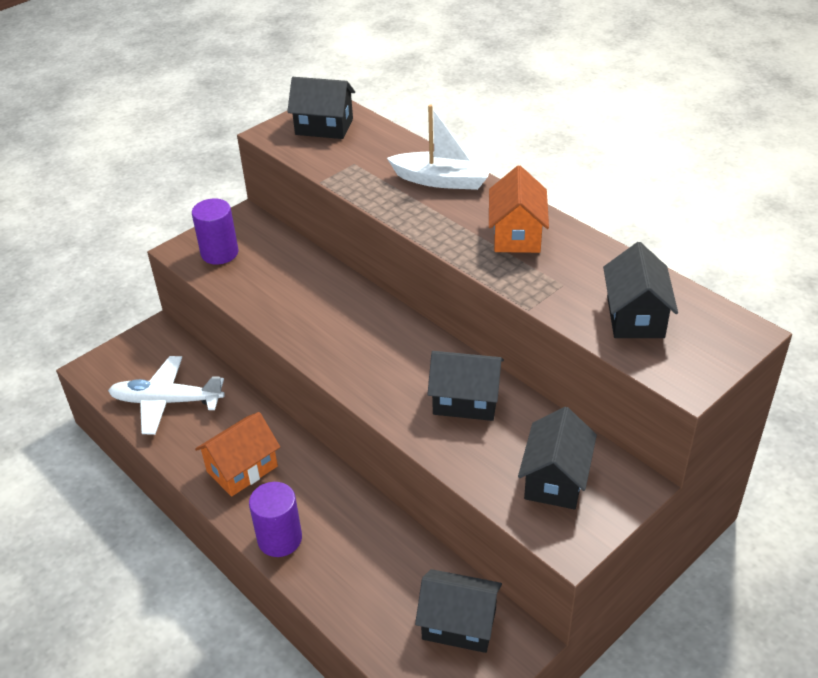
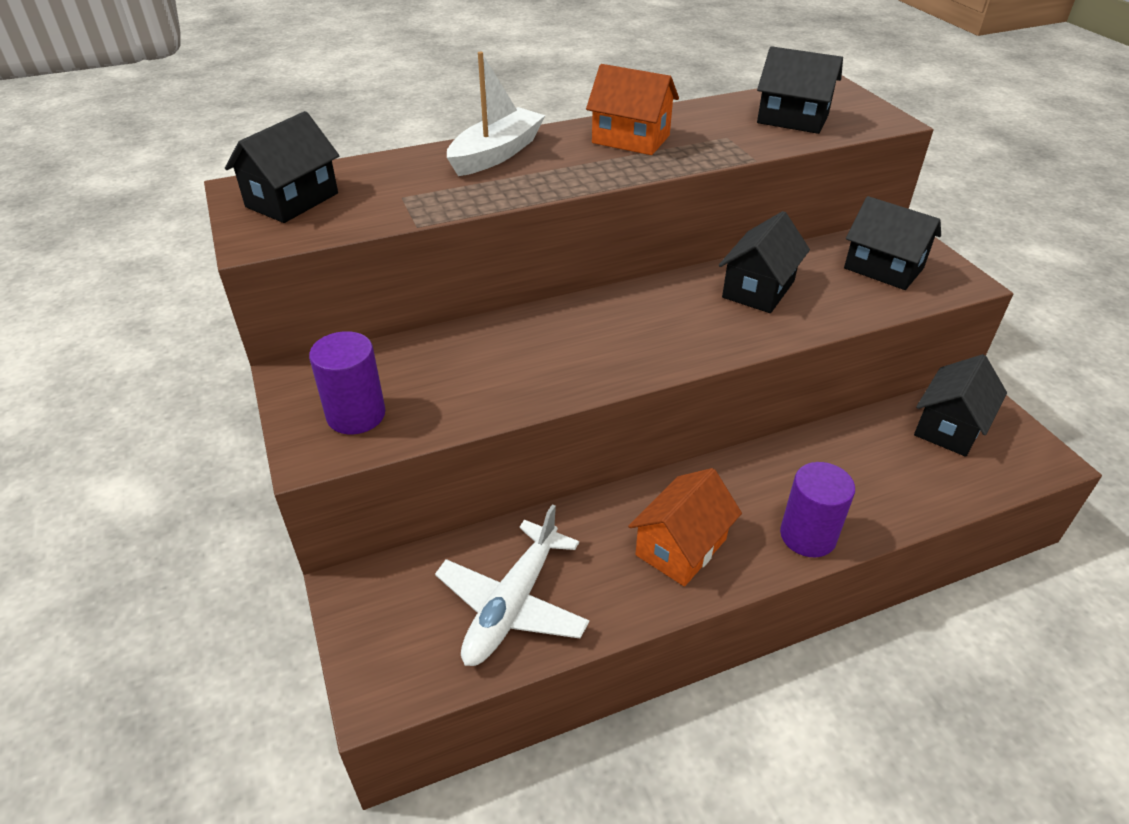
camera: 70 degrees left, 0 degrees up
(242, 469) = (681, 547): orange house -> orange house turned 60 degrees clockwise

